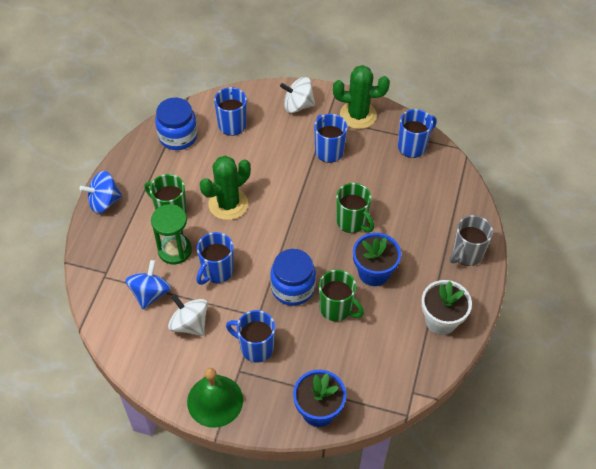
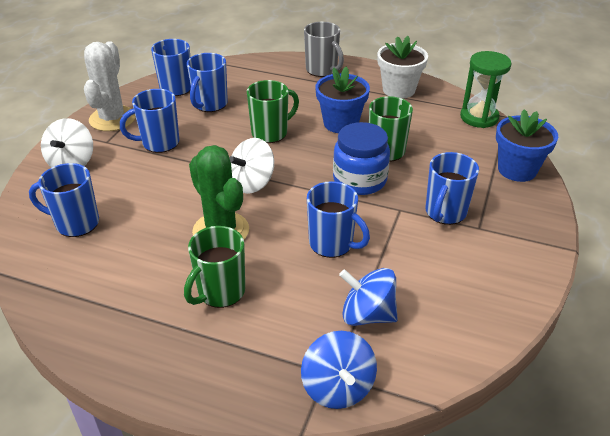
camera: 85 degrees left, 15 degrees down
(104, 202) = (179, 380): blue spinning top -> blue spinning top (338, 387)
(175, 250) = (292, 287): green hourglass -> green hourglass (479, 117)
(178, 136) = (72, 283): blue jar -> none
(189, 324) = (416, 272): white spinning top -> white spinning top (252, 183)
(215, 401) = (525, 249): green bell -> none
(358, 115) = (112, 119): green cactus -> white cactus
(389, 174) = (210, 104): none -> blue mug

